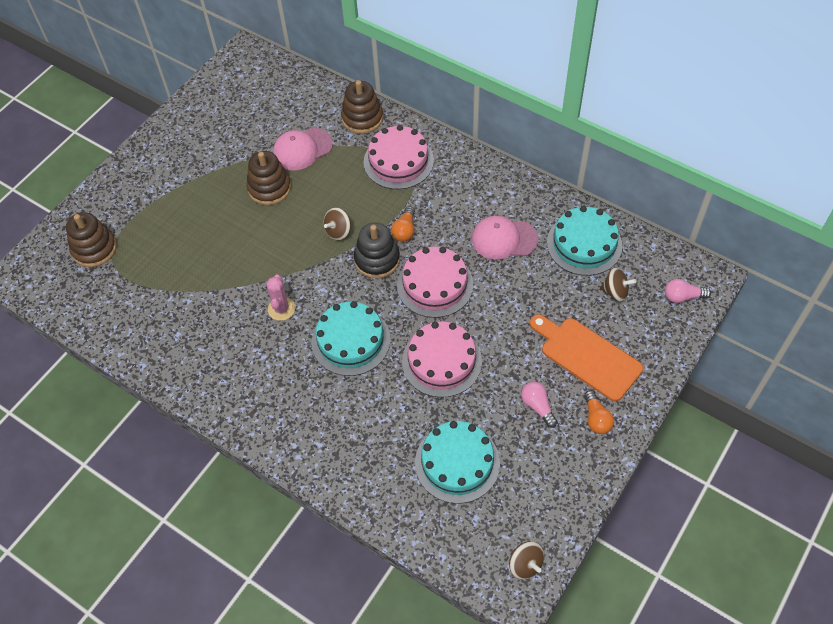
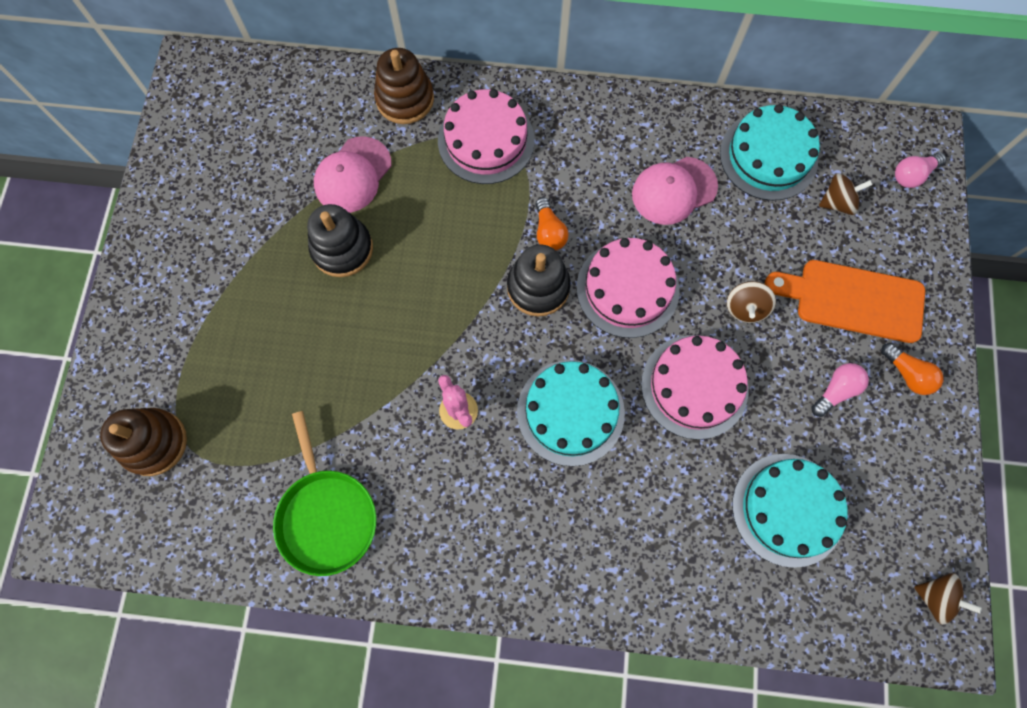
camera: 30 degrees left, 15 degrees up
(165, 332) = (326, 516): none -> green pan
(269, 188) = (342, 249): brown stacking toy -> black stacking toy
(338, 231) = (467, 270): brown spinning top -> brown spinning top (745, 308)
(537, 406) = (835, 391): pink light bulb -> pink light bulb turned 105 degrees clockwise

